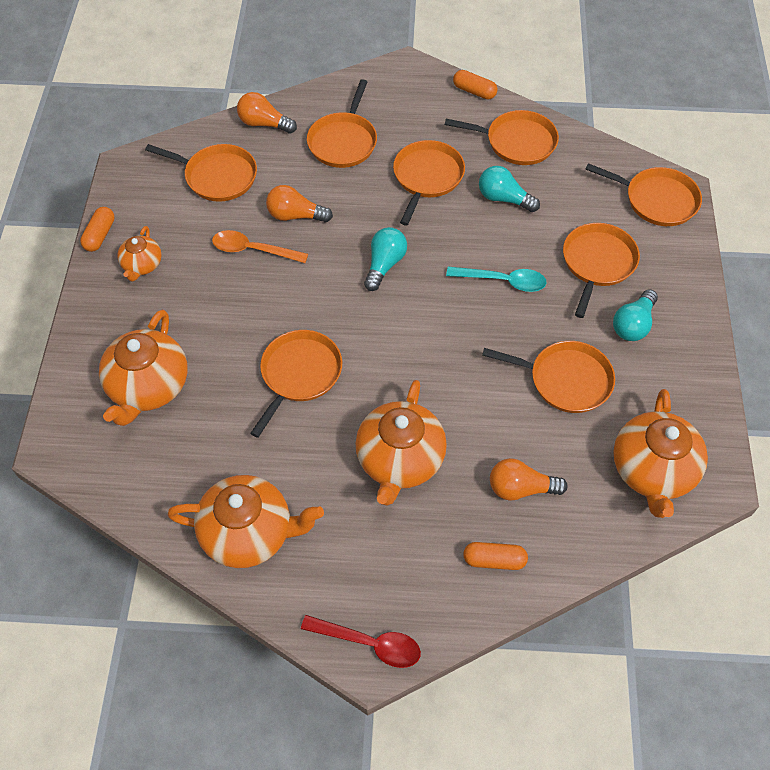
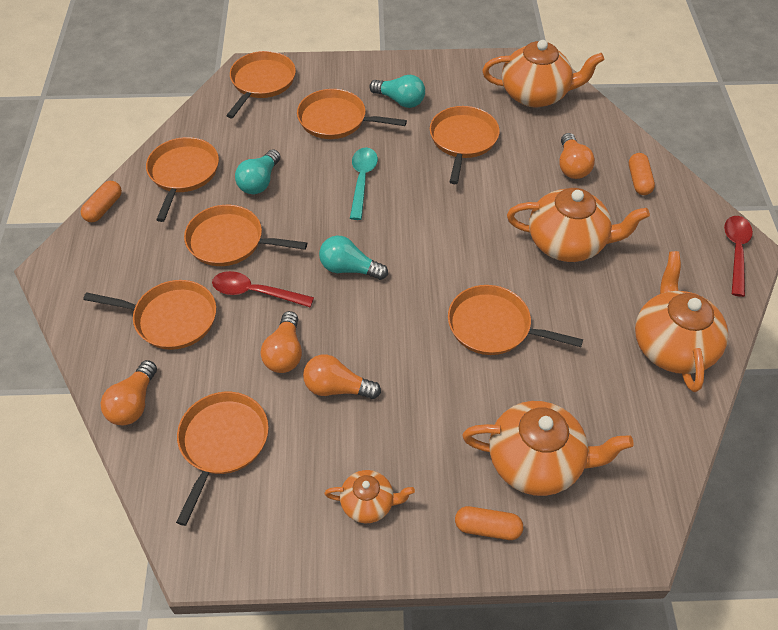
camera: 95 degrees left, 5 degrees down
(100, 235) = (323, 566): orange capsule -> orange capsule (487, 528)
(253, 250) = (337, 388): orange spoon -> orange light bulb
(364, 196) = (255, 292): none -> red spoon

